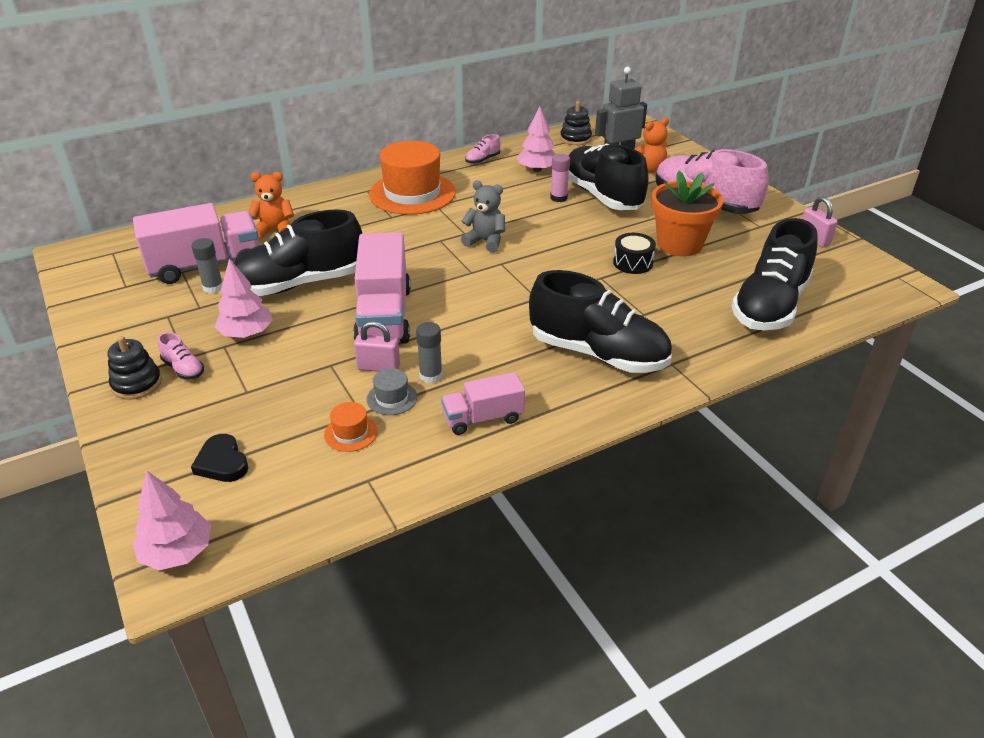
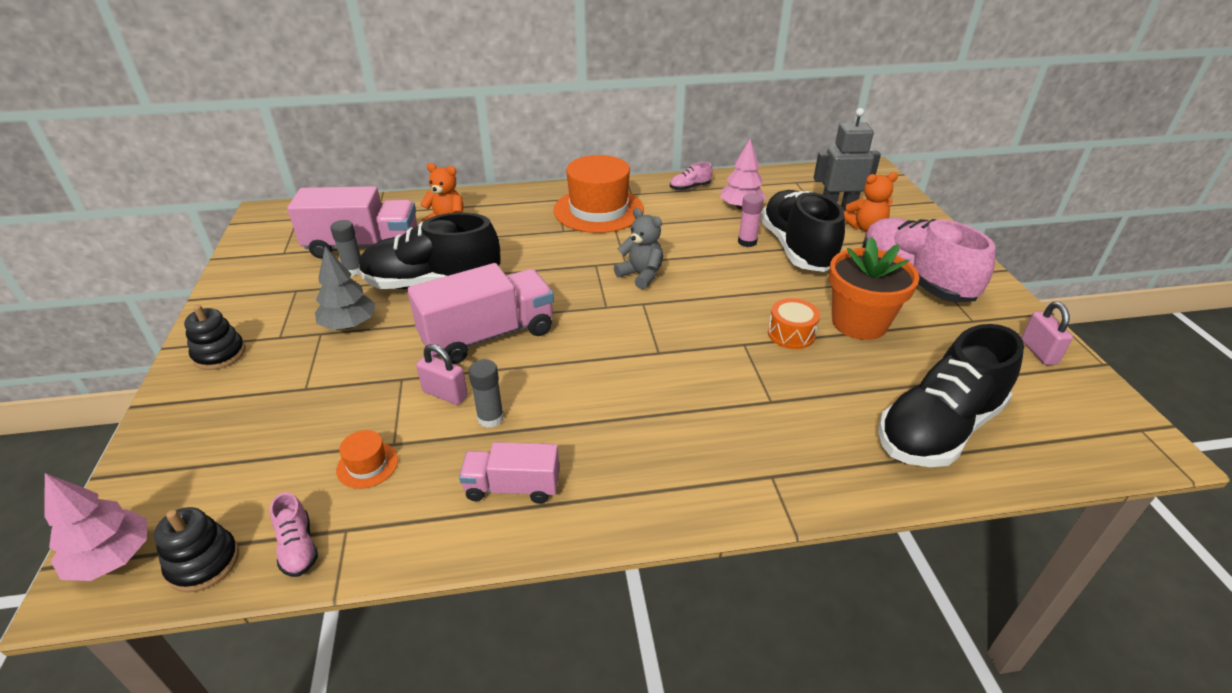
camera: 20 degrees right, 0 degrees up
(183, 369) = (269, 348): pink shoe -> pink shoe (298, 547)
(222, 462) = (227, 463): black heart -> none
(246, 333) = (349, 325): pink tree -> grey tree
(384, 315) = (488, 336): pink truck -> pink truck turned 135 degrees counterclockwise
(392, 398) = (434, 434): grey hat -> none
(575, 139) = (801, 181): black stacking toy -> black stacking toy (204, 563)
(598, 354) = (689, 439): black shoe -> none
(633, 263) = (791, 334): black drum -> orange drum

